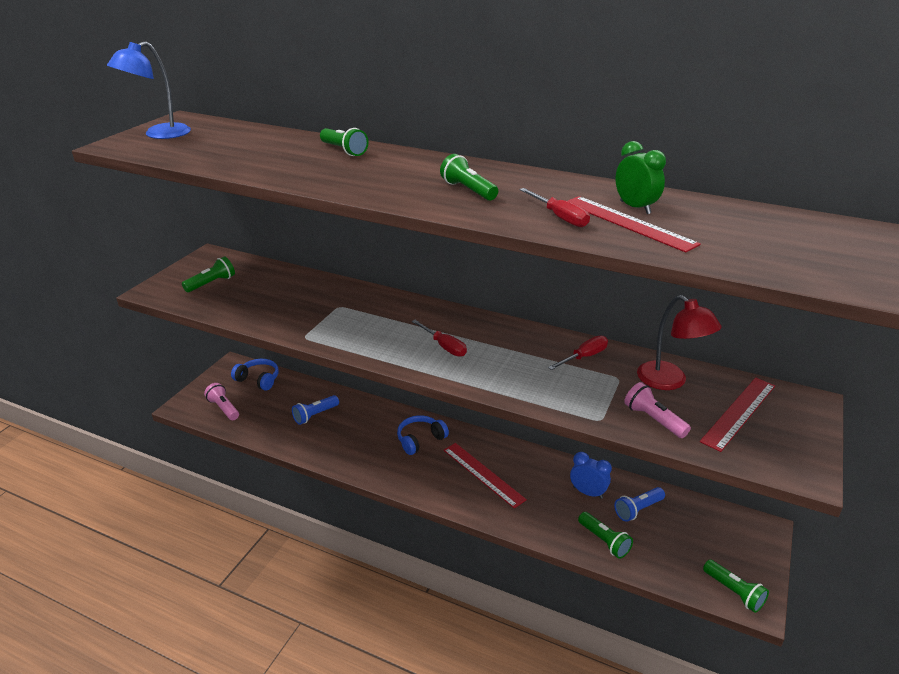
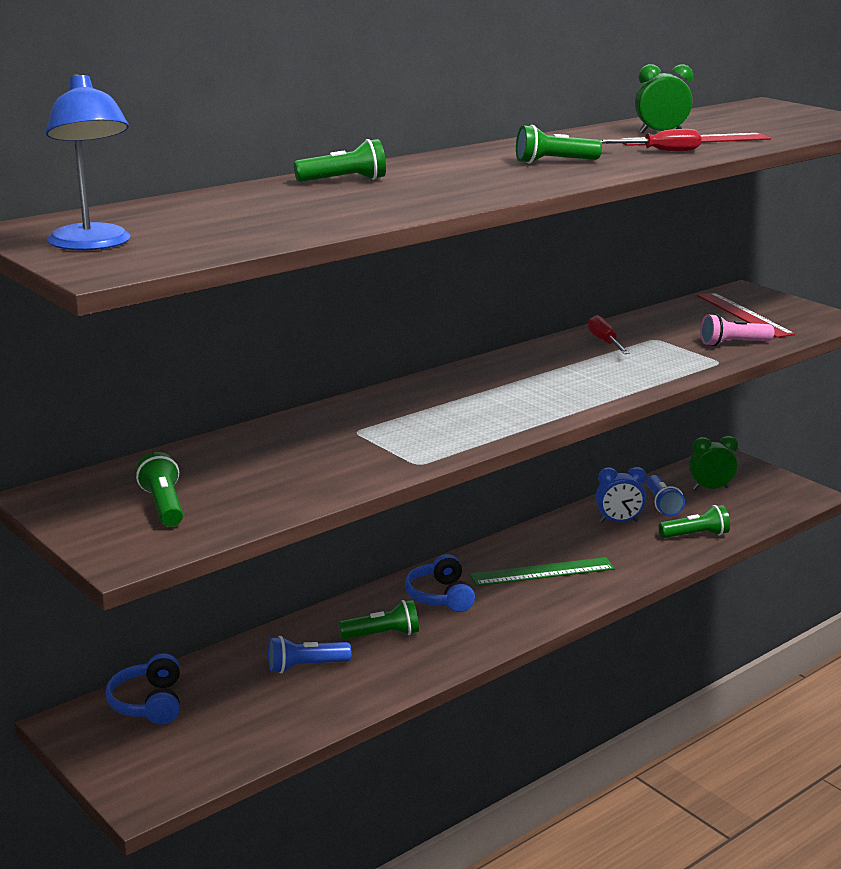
camera: 65 degrees left, 10 degrees down
(224, 408) = (197, 752): pink flashlight -> none
(258, 379) = (148, 703): blue headphones -> blue headphones turned 60 degrees counterclockwise
(315, 415) = (305, 666): blue flashlight -> blue flashlight turned 90 degrees clockwise
(444, 346) = (522, 395): red screwdriver -> none
(483, 474) = (542, 572): red ruler -> green ruler
(587, 492) = (618, 521): blue clock -> blue clock turned 150 degrees counterclockwise
(669, 381) = (677, 323): red lamp -> none
(695, 532) = (710, 488): none -> green clock
(734, 592) = (793, 498): green flashlight -> green flashlight (382, 635)

